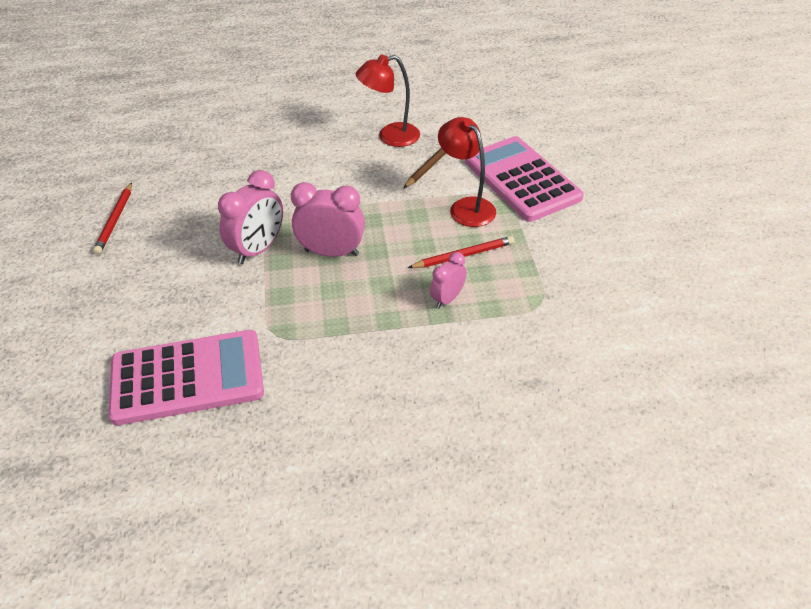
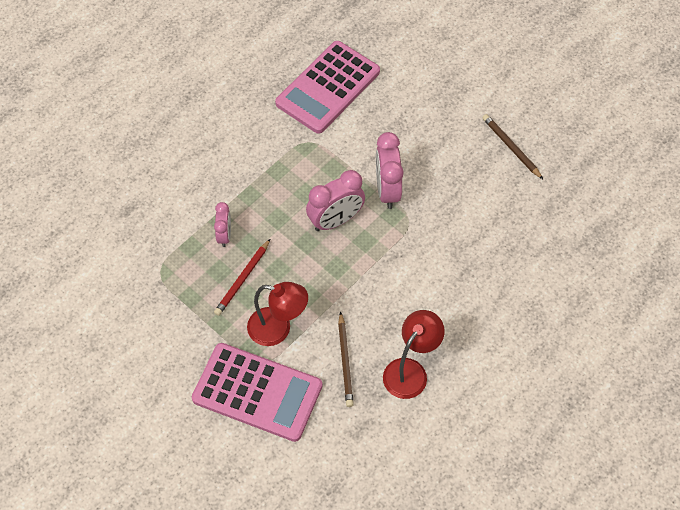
camera: 140 degrees right, 15 degrees up
(115, 220) = (511, 147): red pencil -> brown pencil

